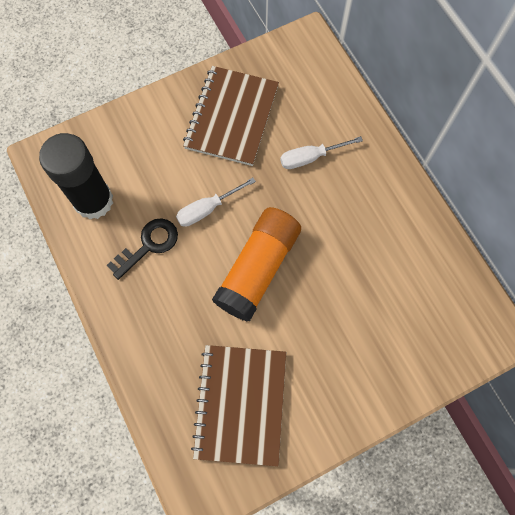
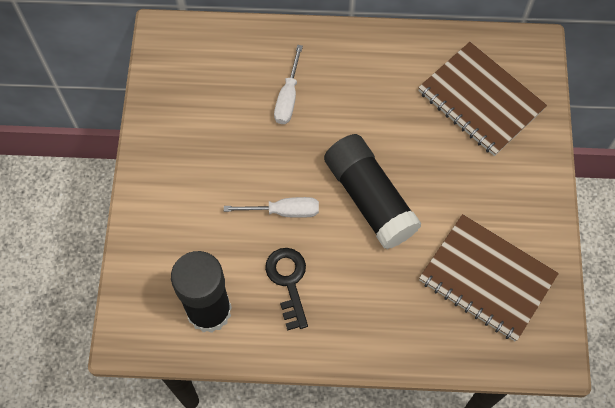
camera: 60 degrees left, 5 degrees down
(207, 209) = (284, 211): white screwdriver -> white screwdriver turned 90 degrees counterclockwise
(232, 117) = (202, 141): brown notebook -> brown notebook (480, 100)
(258, 269) = (370, 199): orange glue stick -> black glue stick

